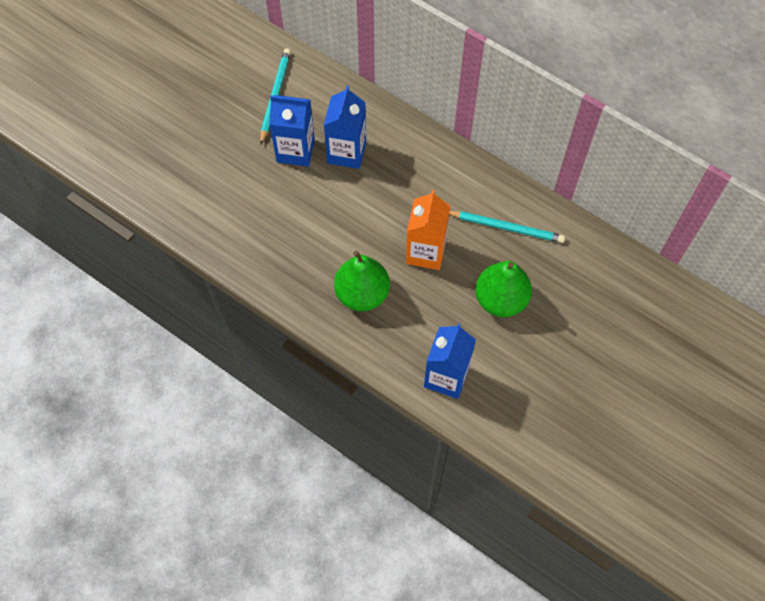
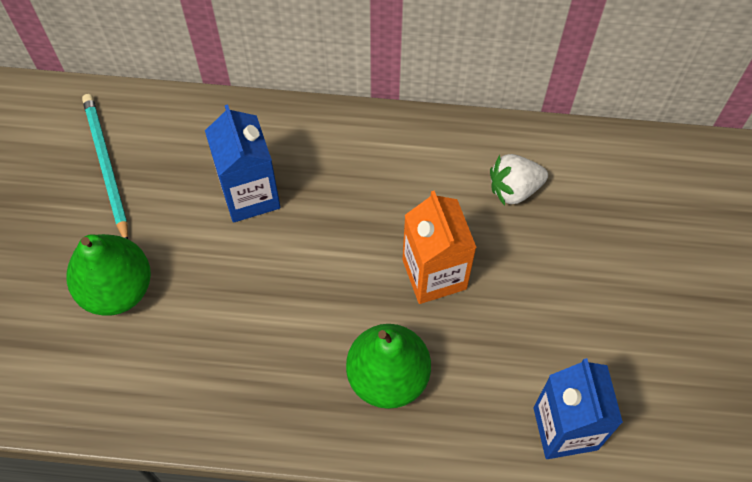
camera: 30 degrees left, 0 degrees up
(295, 150) = (179, 227): blue carton -> none
(500, 299) = (566, 286): green pear -> green pear (116, 288)
(506, 227) = (514, 188): turquoise pencil -> white strawberry

